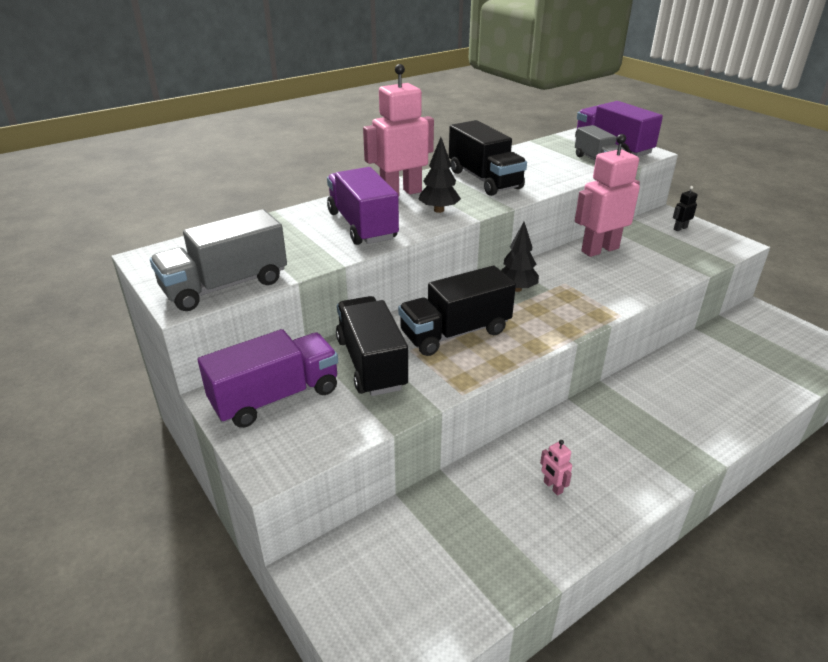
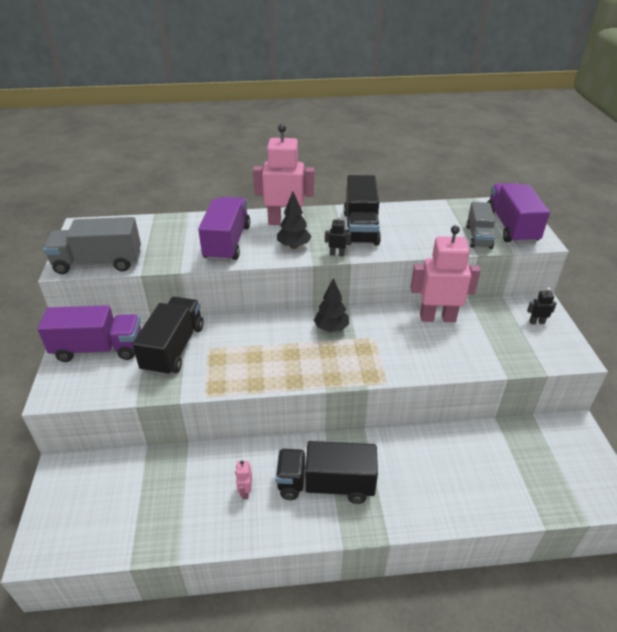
camera: 30 degrees right, 5 degrees up
(455, 333) = (249, 347): black truck -> black truck (325, 485)
(491, 205) = (337, 254): none -> black robot

